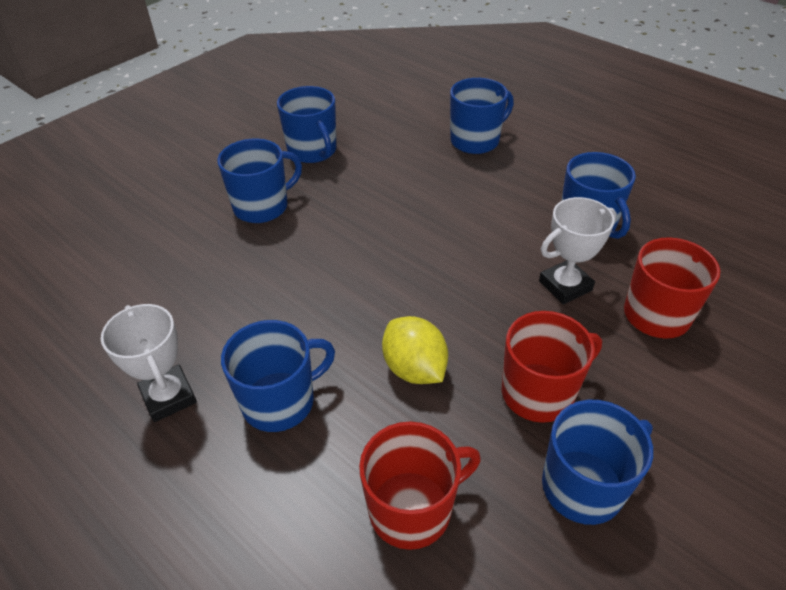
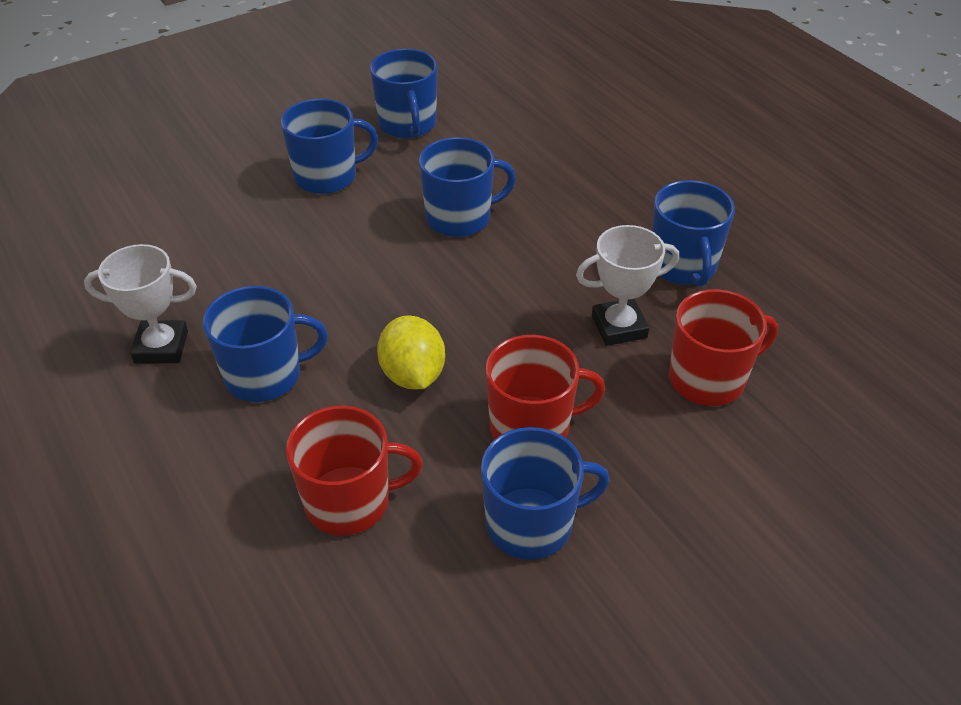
camera: 15 degrees right, 0 degrees up
(169, 397) = (161, 347): white trophy -> white trophy turned 75 degrees counterclockwise
(476, 141) = (600, 146): blue mug -> blue mug (460, 218)

